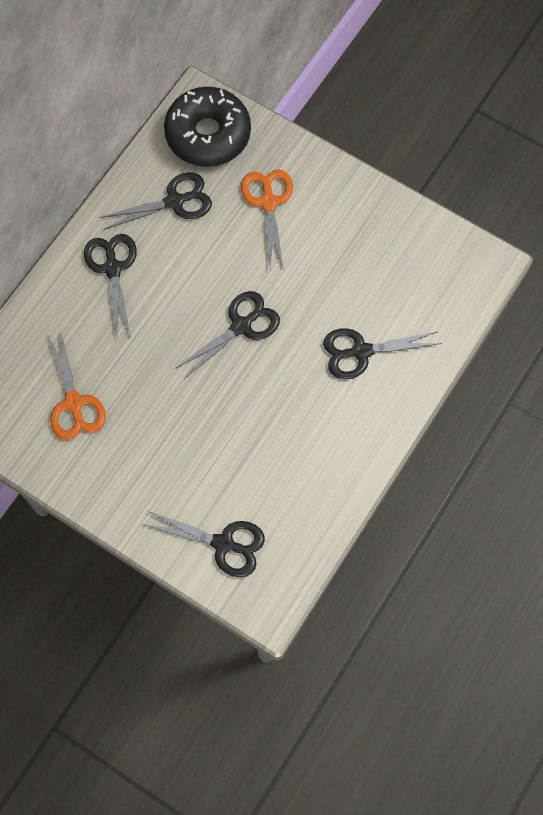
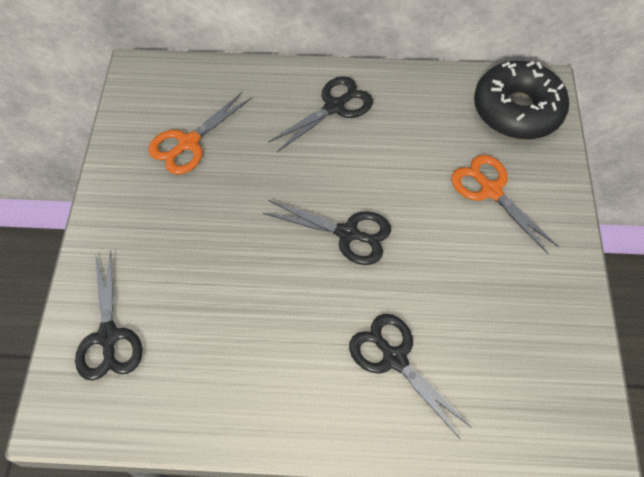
camera: 60 degrees right, 10 degrees down
(175, 201) = (432, 119): black scissors -> none
(268, 202) = (490, 190): orange scissors -> orange scissors turned 90 degrees counterclockwise

